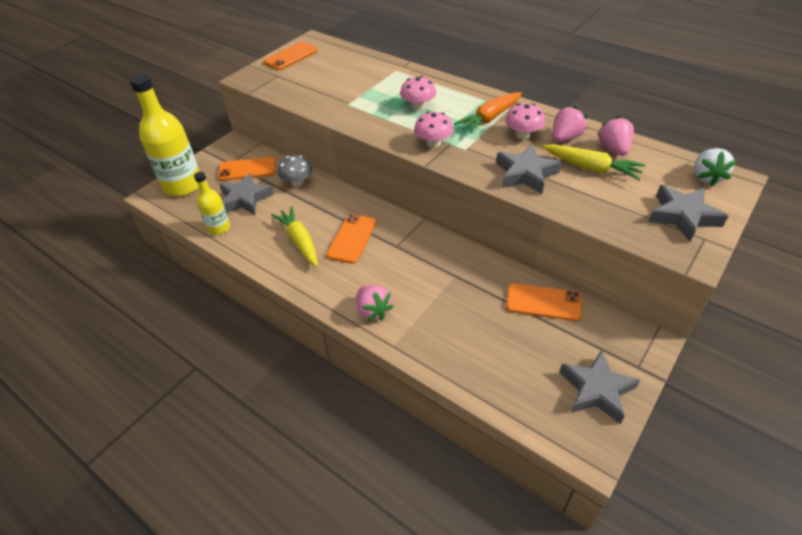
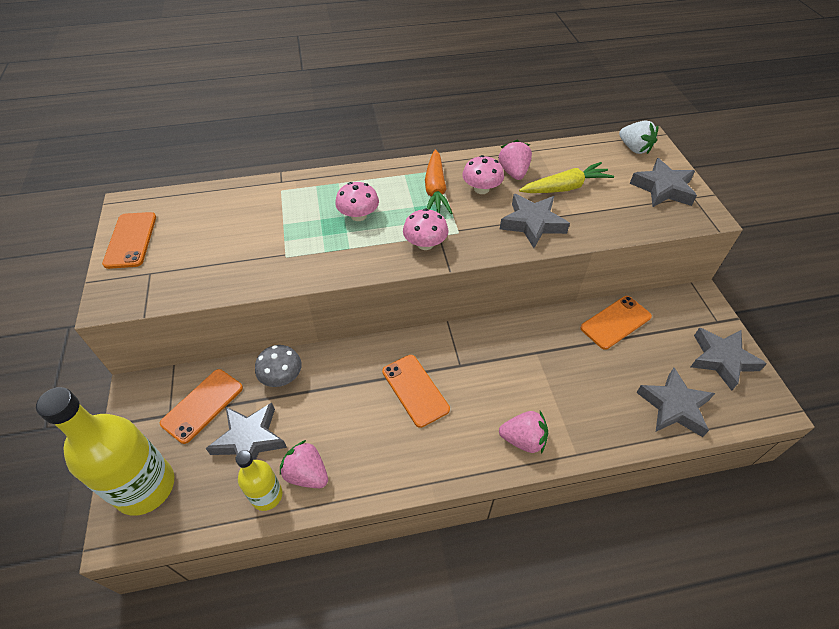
camera: 50 degrees left, 5 degrees up
(299, 241) = (372, 434): yellow carrot -> none
(504, 381) = (674, 406): none -> grey star
(613, 149) = (556, 161): pink strawberry -> pink strawberry (307, 474)

